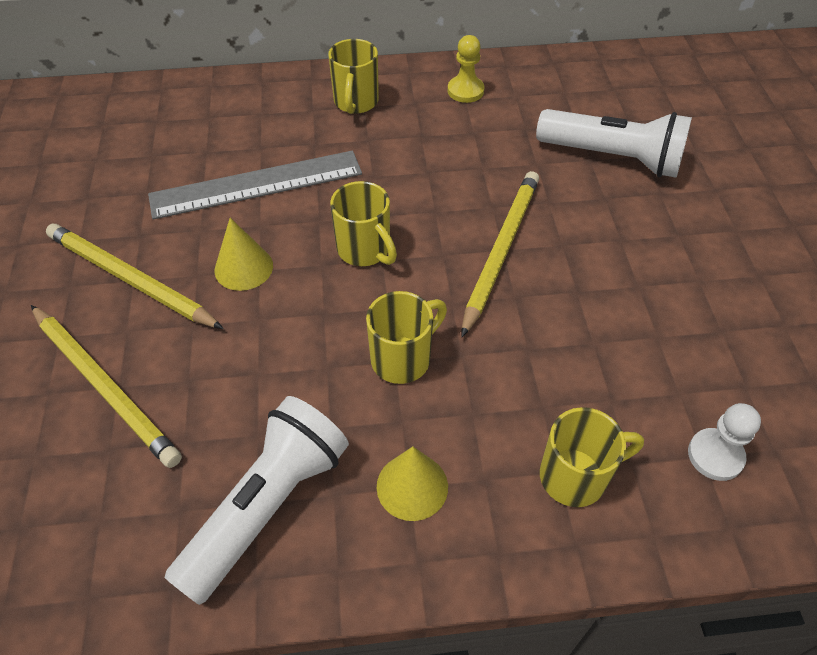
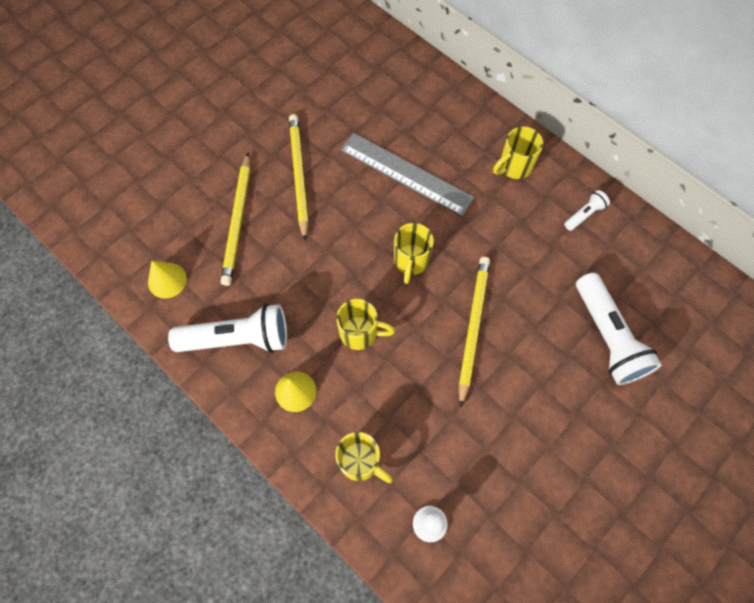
camera: 50 degrees right, 15 degrees up
(243, 267) = (349, 216): yellow cone -> yellow cone (167, 280)
(465, 91) = (584, 214): yellow pawn -> white flashlight
(500, 250) = (472, 327): yellow pencil -> yellow pencil turned 60 degrees counterclockwise

